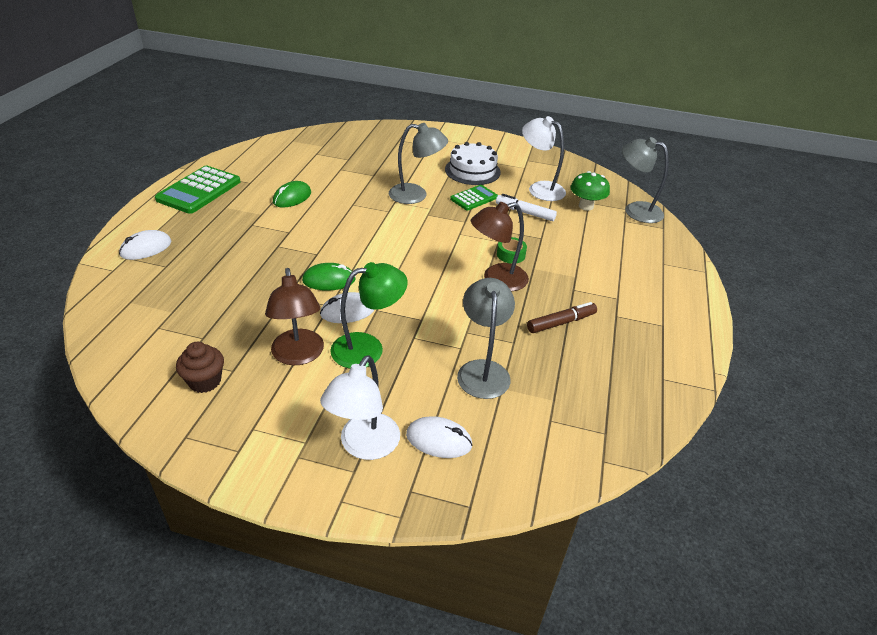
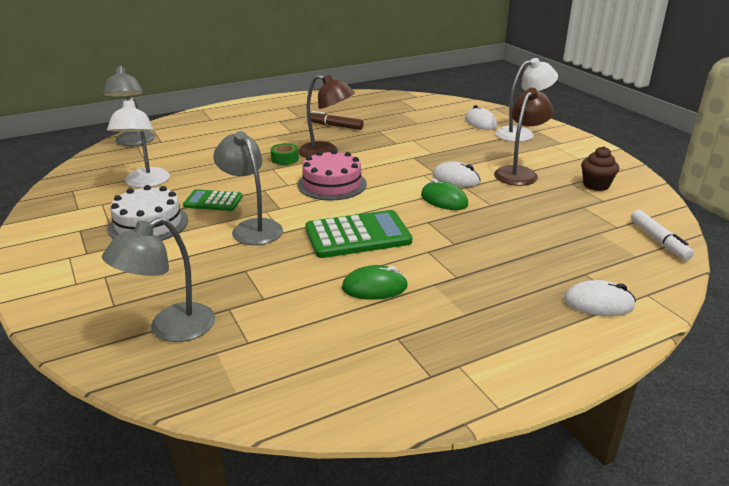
camera: 130 degrees left, 10 degrees down
(199, 190) = (478, 359): green calculator -> green calculator (357, 235)
(368, 348) = (469, 159): green lamp -> none
(432, 250) = (332, 184): none -> pink cake
(482, 370) = (417, 130): grey lamp -> grey lamp (170, 329)
(525, 212) = (206, 174): white marker -> white marker (658, 241)
(586, 206) = (155, 158): green mushroom -> none

